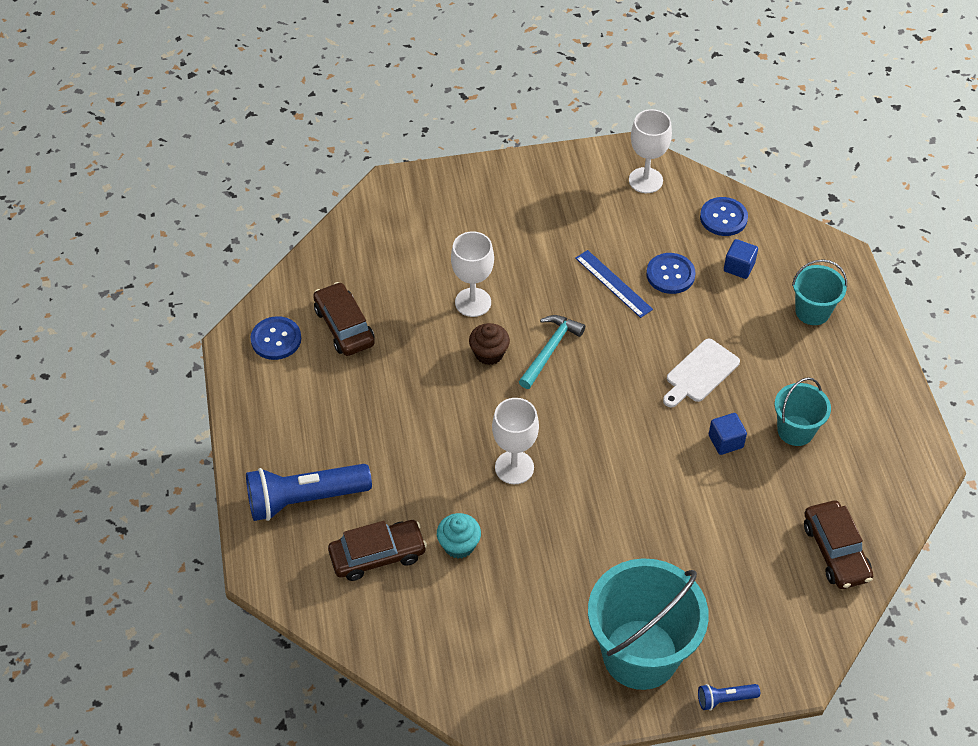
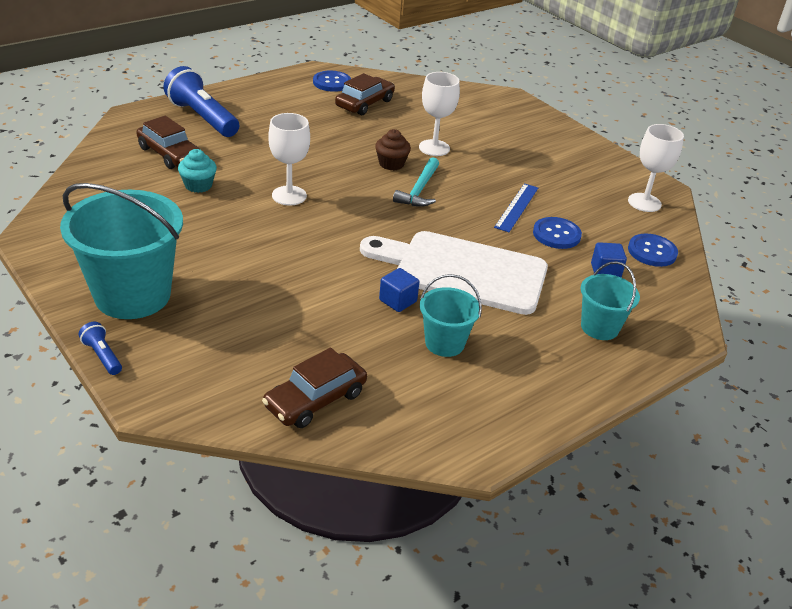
camera: 60 degrees right, 15 degrees down
(550, 350) = (419, 190): turquoise hammer -> turquoise hammer turned 105 degrees clockwise
(700, 373) = (463, 271): white cutting board -> white cutting board, size x2.00

